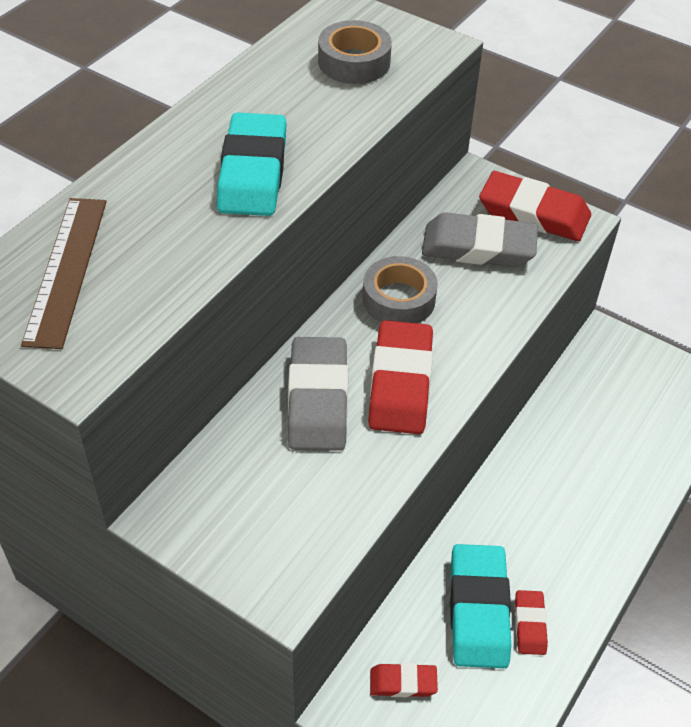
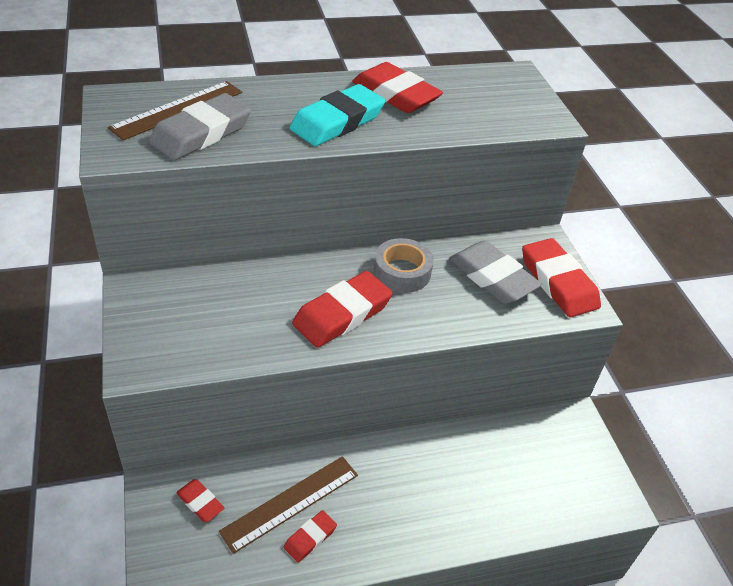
camera: 40 degrees right, 5 degrees down
(264, 102) = (396, 94): none -> red eraser
(317, 399) = (284, 289): grey eraser -> grey eraser (201, 133)
(354, 62) = (481, 102): grey tape -> none
(478, 609) = (290, 503): turquoise eraser -> brown ruler

